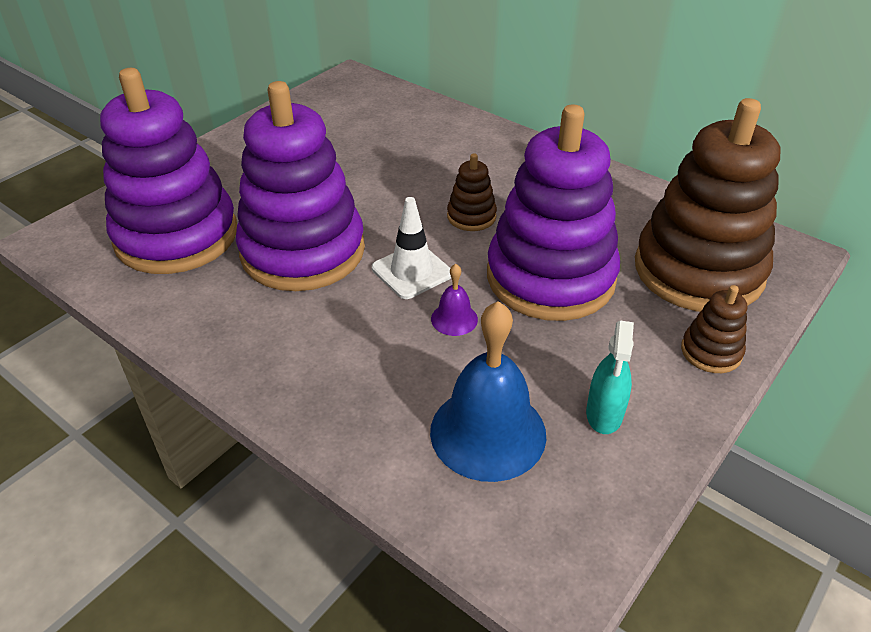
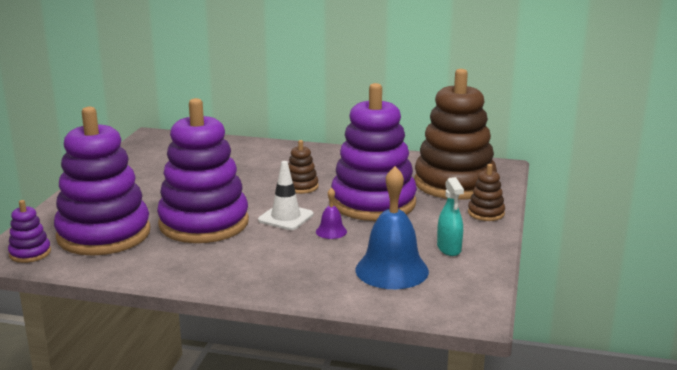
camera: 25 degrees left, 20 degrees down
(77, 244) = (30, 253): none -> purple stacking toy

